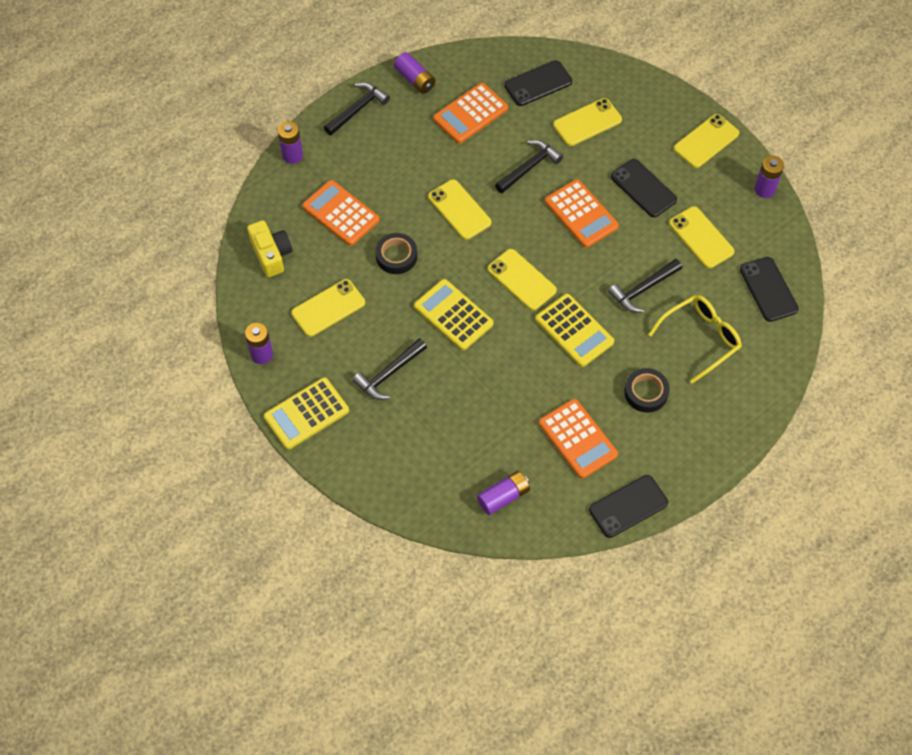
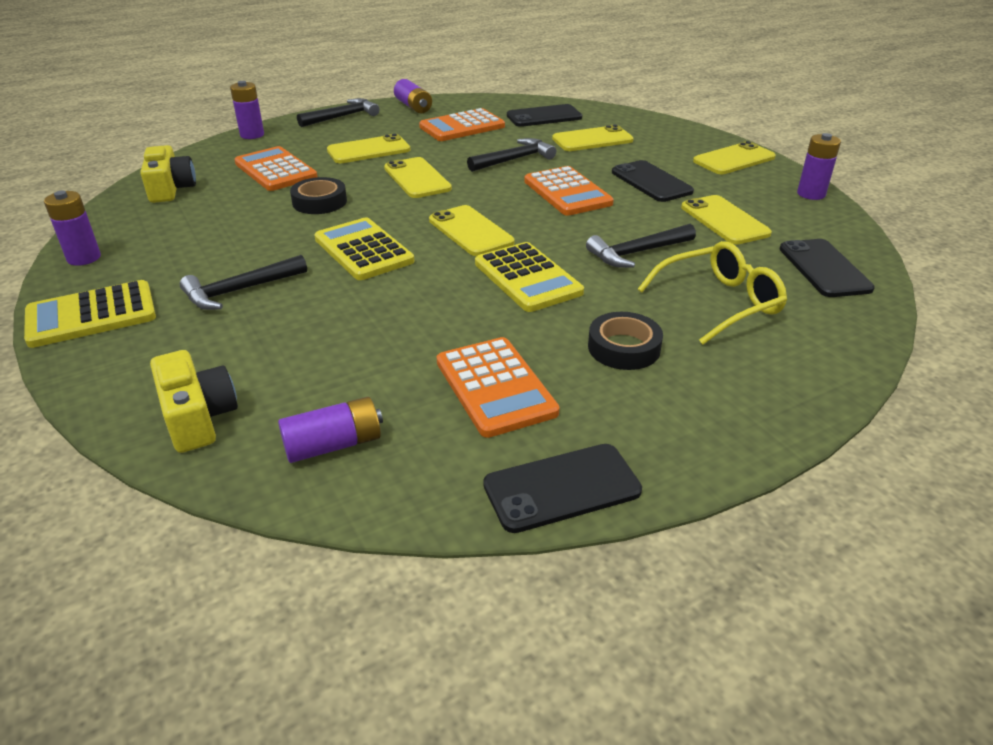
camera: 10 degrees right, 25 degrees down
(328, 308) = (204, 230): yellow phone -> yellow phone (368, 150)
(421, 489) = (198, 417): none -> yellow camera

